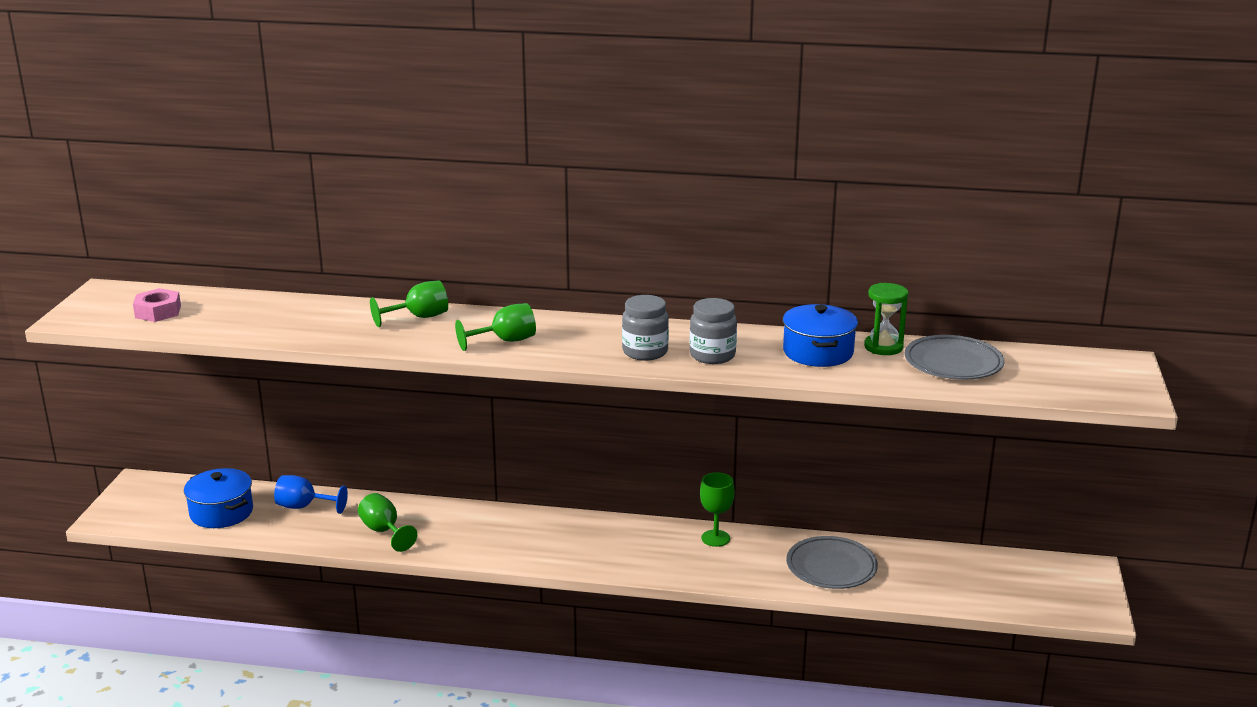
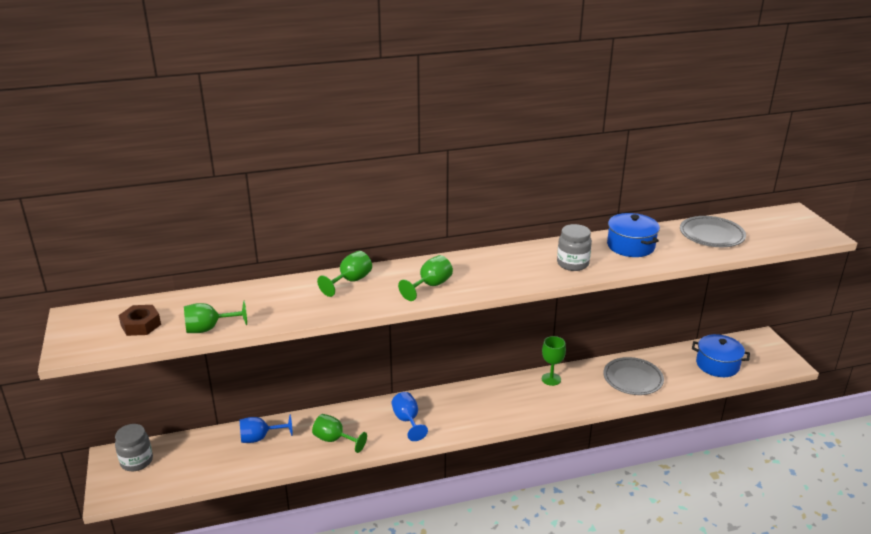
camera: 25 degrees left, 5 degrees up
(158, 312) = (141, 325): pink nut -> brown nut
(220, 330) = (209, 329): none -> green goblet
(221, 512) = (200, 461): blue pot -> blue pot (717, 365)
(487, 535) = (407, 420): none -> blue goblet
(645, 352) = (529, 271): grey jar -> grey jar (136, 461)
(883, 347) = (662, 233): green hourglass -> none

